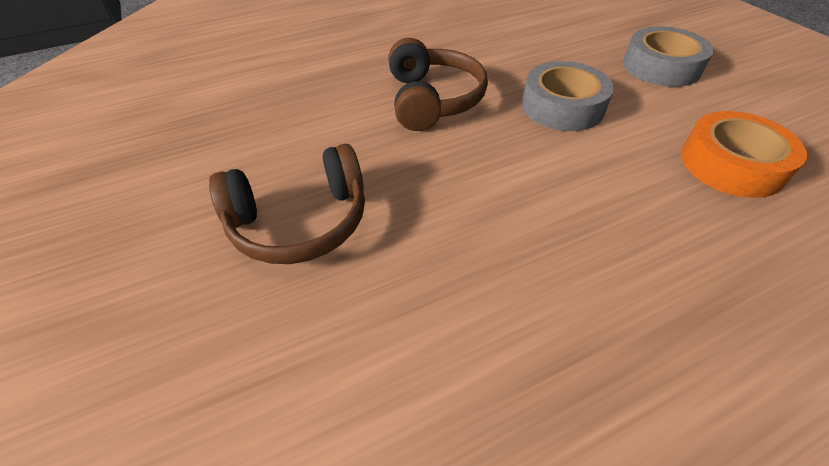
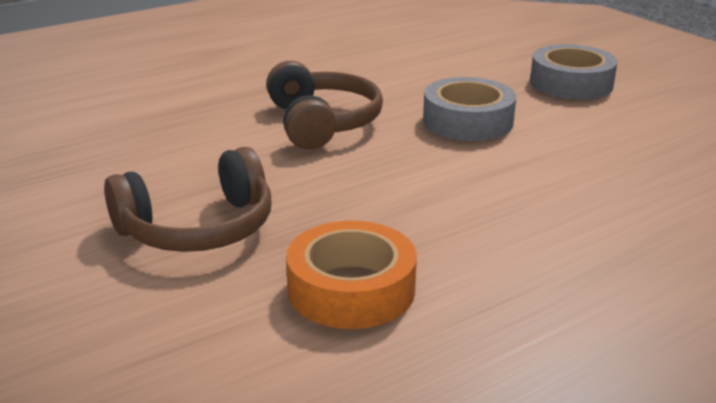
camera: 10 degrees left, 20 degrees down
(731, 164) = (643, 157): orange tape -> orange tape (351, 289)

